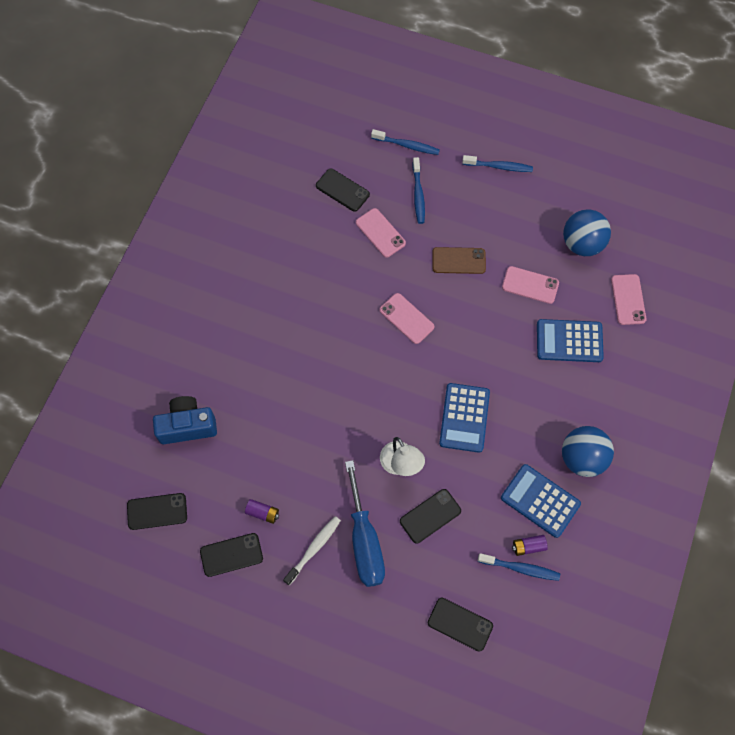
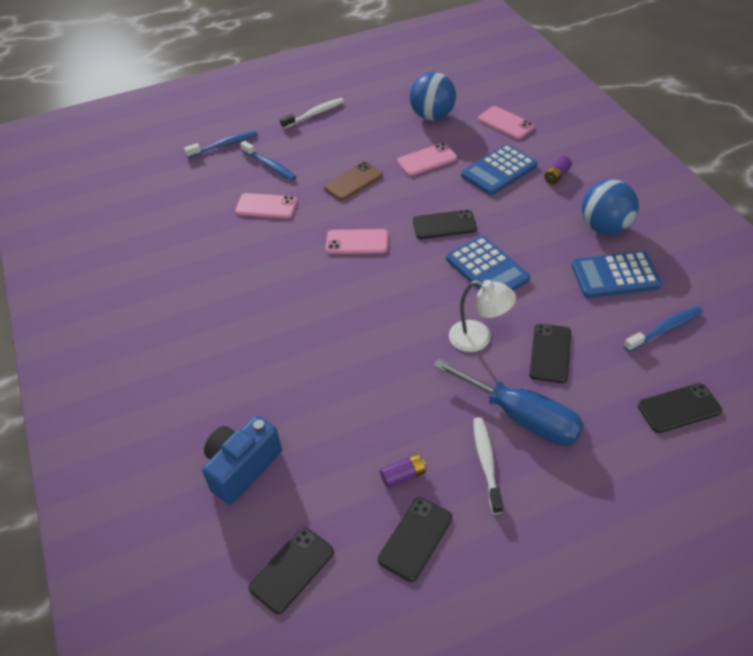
camera: 40 degrees left, 20 degrees down
(342, 190) = (200, 202): black phone -> black phone (444, 225)
(499, 167) = (315, 114): blue toothbrush -> white toothbrush
(528, 546) = (649, 310): purple battery -> purple battery (557, 176)

